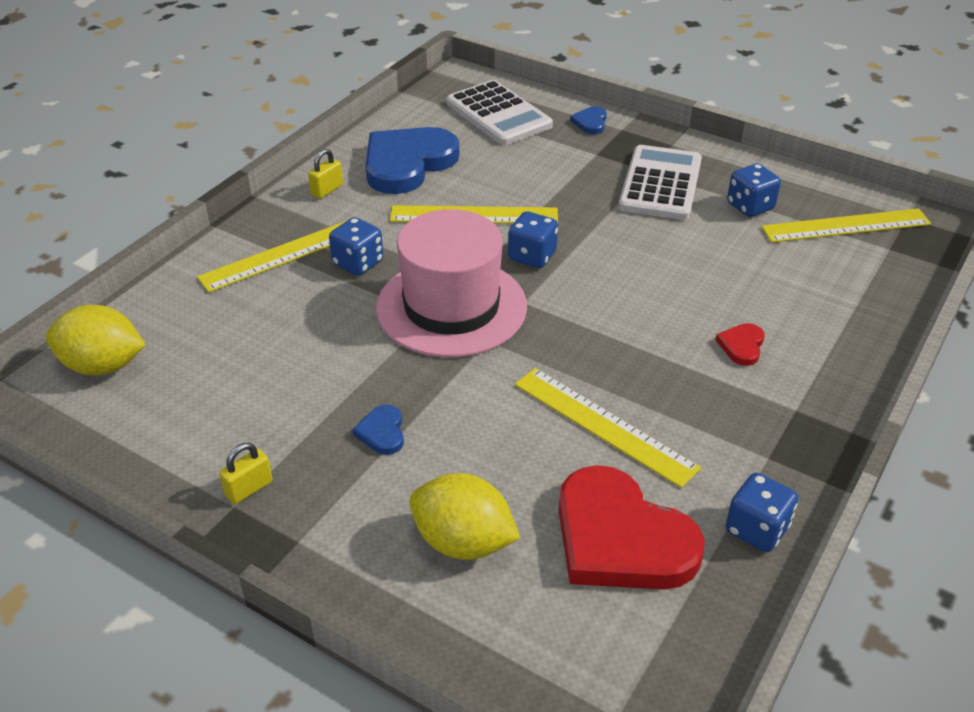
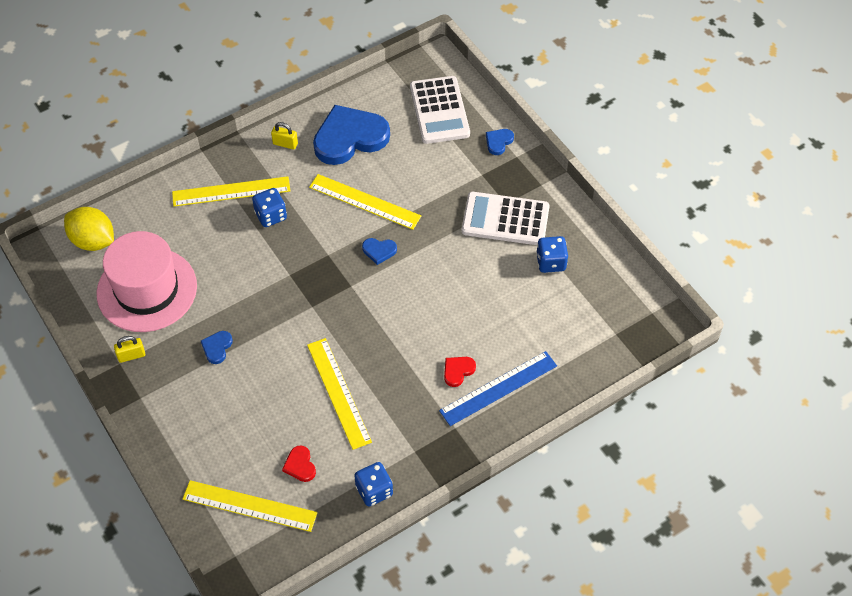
camera: 25 degrees right, 15 degrees up
(327, 190) = (285, 144): yellow padlock -> yellow padlock turned 45 degrees clockwise
(451, 307) = (306, 273): pink hat -> pink hat (147, 290)
(463, 542) = (220, 433): yellow lemon -> none
(532, 256) = (379, 251): blue dice -> blue heart
(620, 538) = (300, 465): red heart -> red heart, size x0.42
(660, 184) = (505, 219): white calculator -> white calculator turned 120 degrees counterclockwise
(809, 347) = (498, 388): none -> blue ruler
(846, 225) = (602, 304): yellow ruler -> yellow ruler (249, 506)

